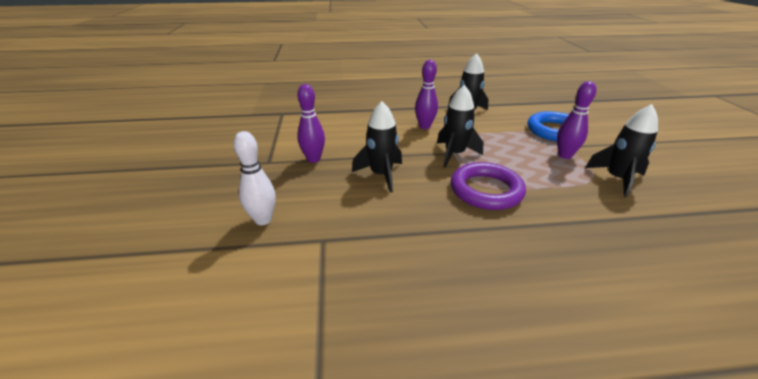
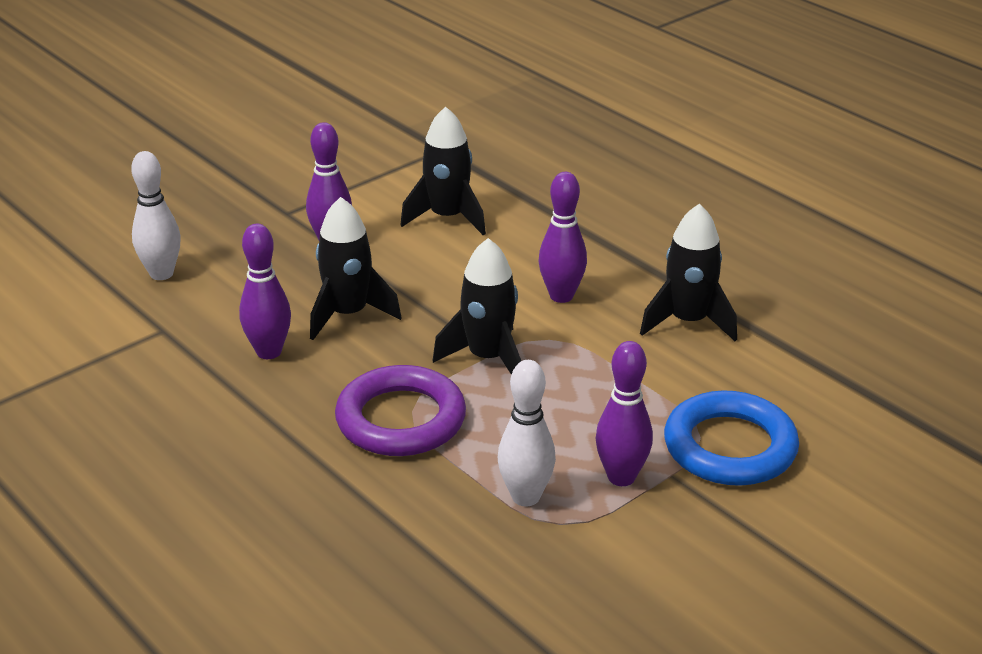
camera: 55 degrees right, 0 degrees up
(388, 209) = (269, 352): none -> purple bowling pin
(569, 180) = (525, 497): none -> white bowling pin
(617, 179) = (588, 551): black rocket -> black rocket (447, 217)

